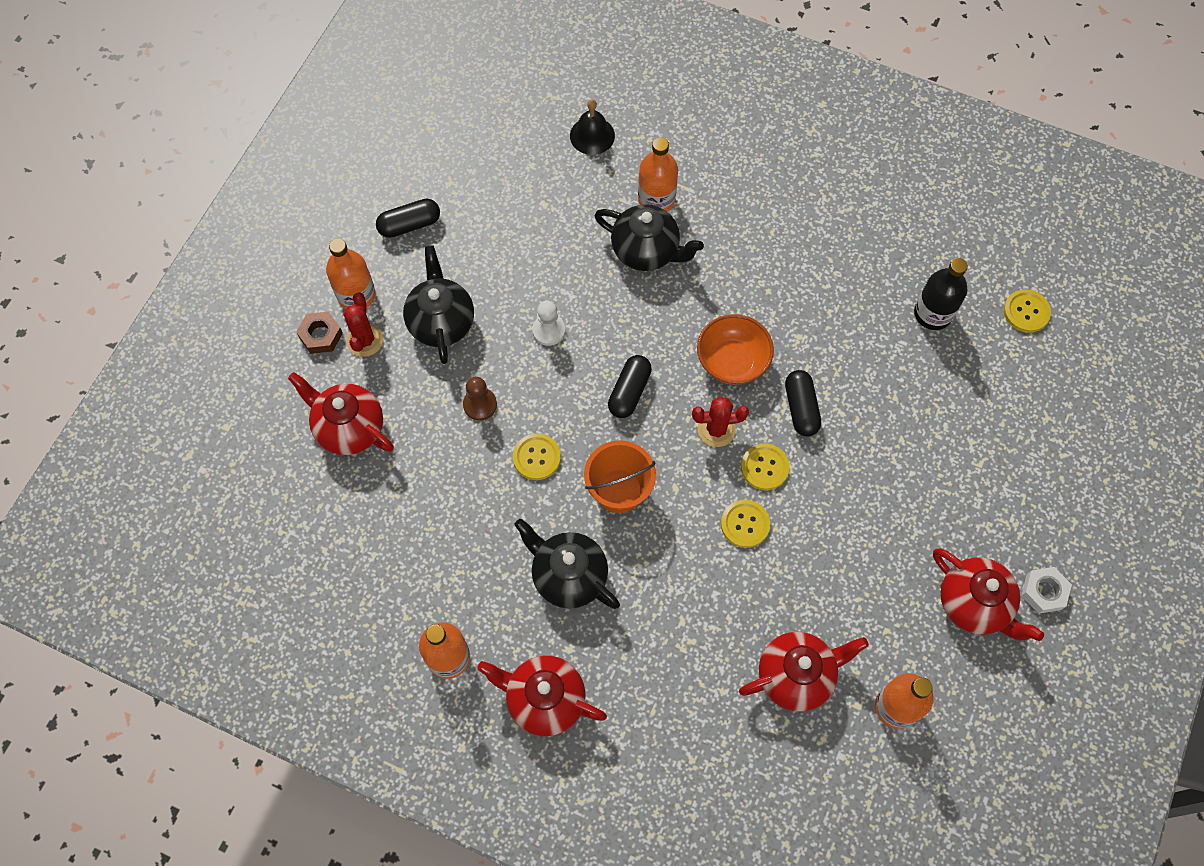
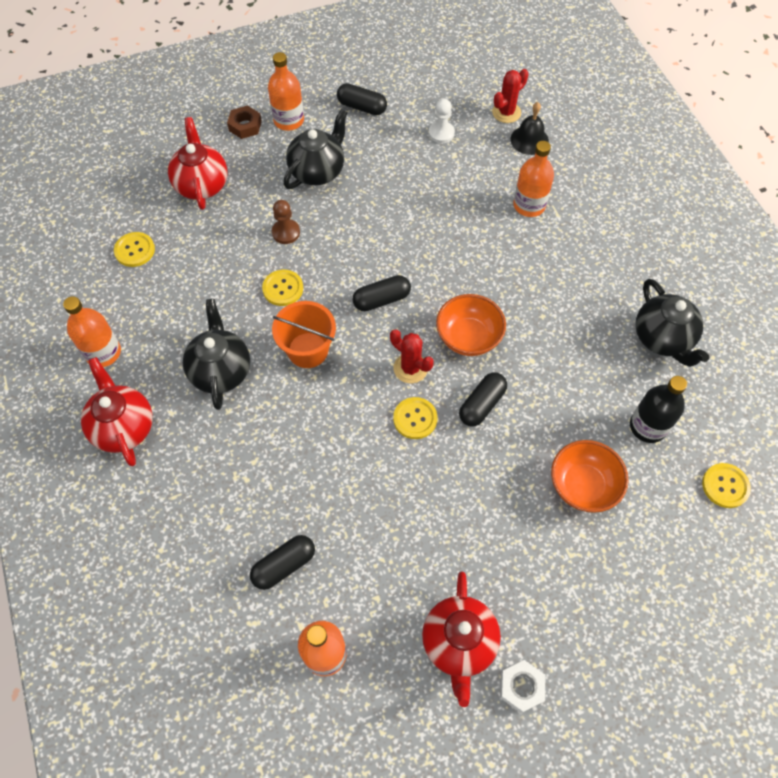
camera: 45 degrees right, 5 degrees down
(365, 340) = (265, 147): red cactus -> red cactus (506, 112)
(548, 330) = (374, 225): white pawn -> white pawn (441, 133)
(646, 251) = (488, 229): black teapot -> black teapot (662, 338)
(745, 524) = (361, 441): yellow button -> yellow button (135, 250)
(796, 675) = (284, 565): red teapot -> black capsule
(935, 404) = (583, 485): none -> orange bowl

